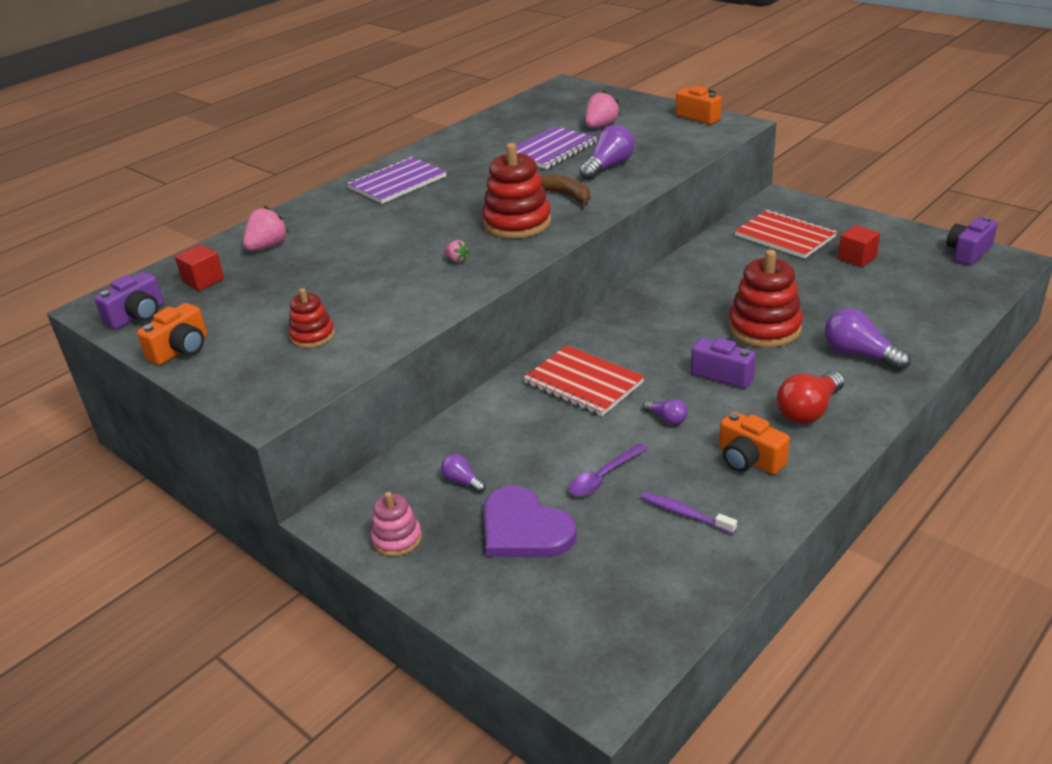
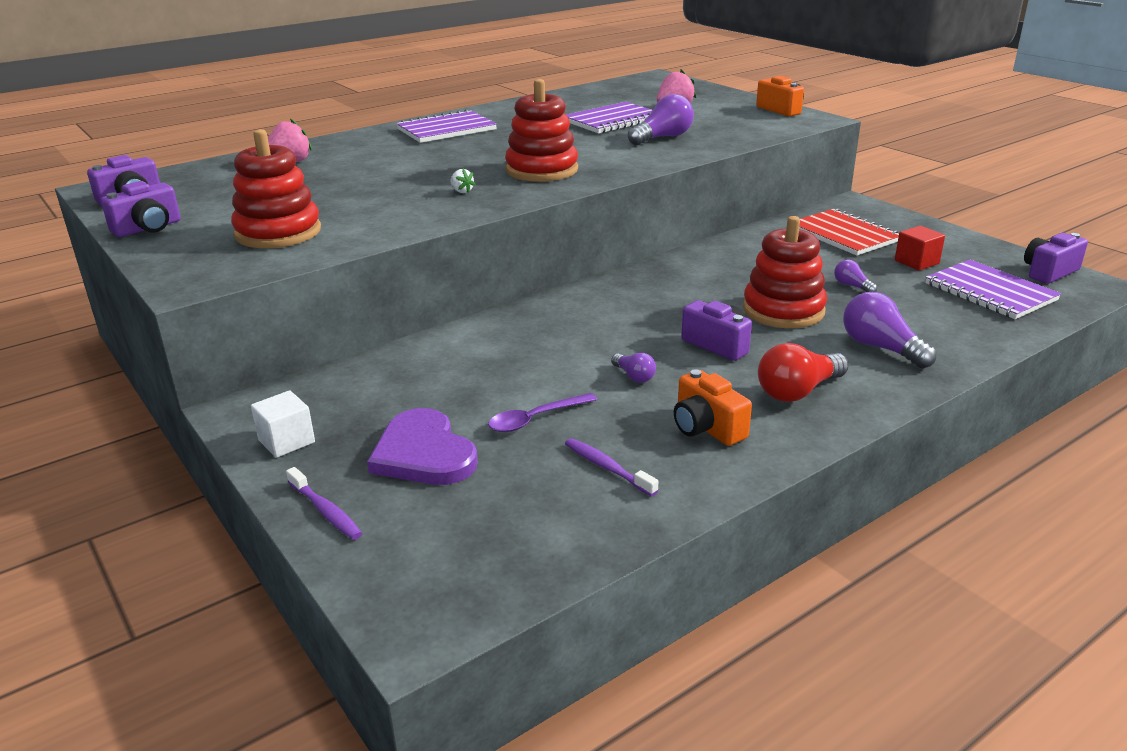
camera: 10 degrees right, 5 degrees down
(181, 350) = (148, 228): orange camera -> purple camera
(203, 280) = (211, 180): red cube -> none
(312, 336) = (278, 232): red stacking toy -> red stacking toy, size x1.79
(397, 539) = (286, 441): pink stacking toy -> white cube
(457, 260) = (462, 191): pink strawberry -> white strawberry
(462, 481) = (385, 400): purple light bulb -> purple light bulb (852, 286)
(470, 600) = (326, 511): none -> purple toothbrush
(567, 195) = (606, 155): brown banana -> none
(583, 383) = (561, 332): red notebook -> none
(927, 281) = (990, 292): none -> purple notebook

